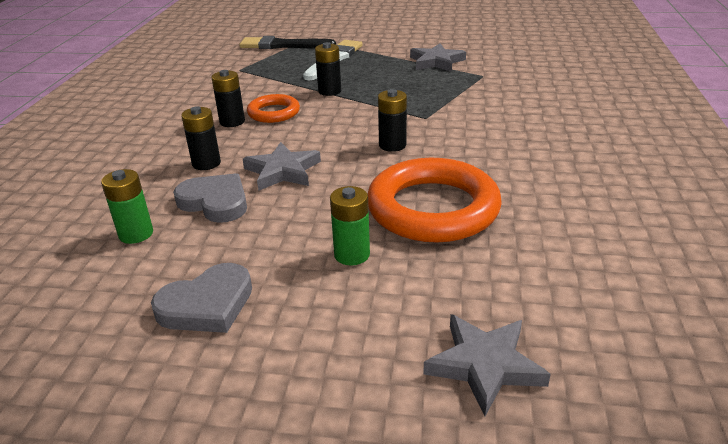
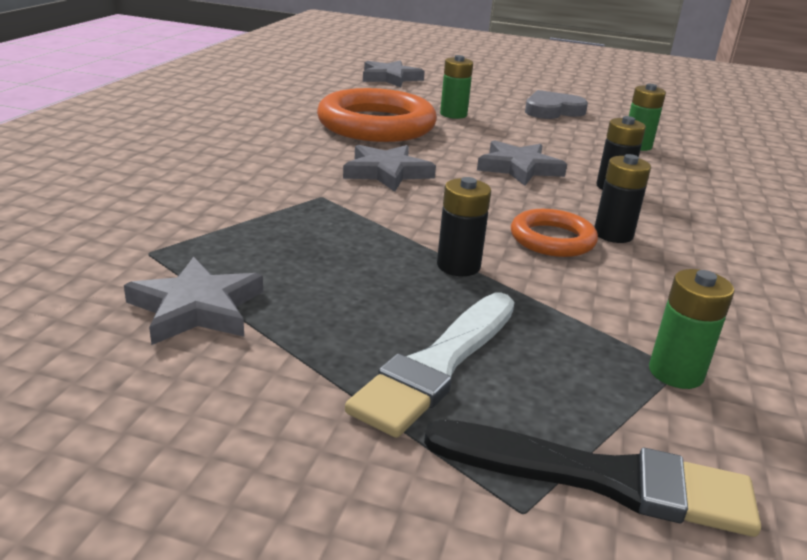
camera: 175 degrees left, 5 degrees down
(215, 202) = (579, 155): grey heart -> none
(241, 68) = (676, 373): none -> green battery
(392, 145) = (387, 172): black battery -> grey star

